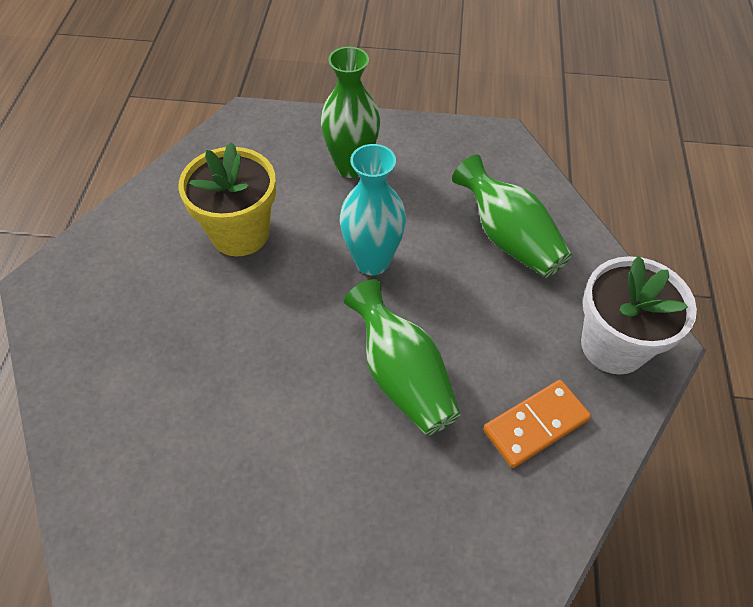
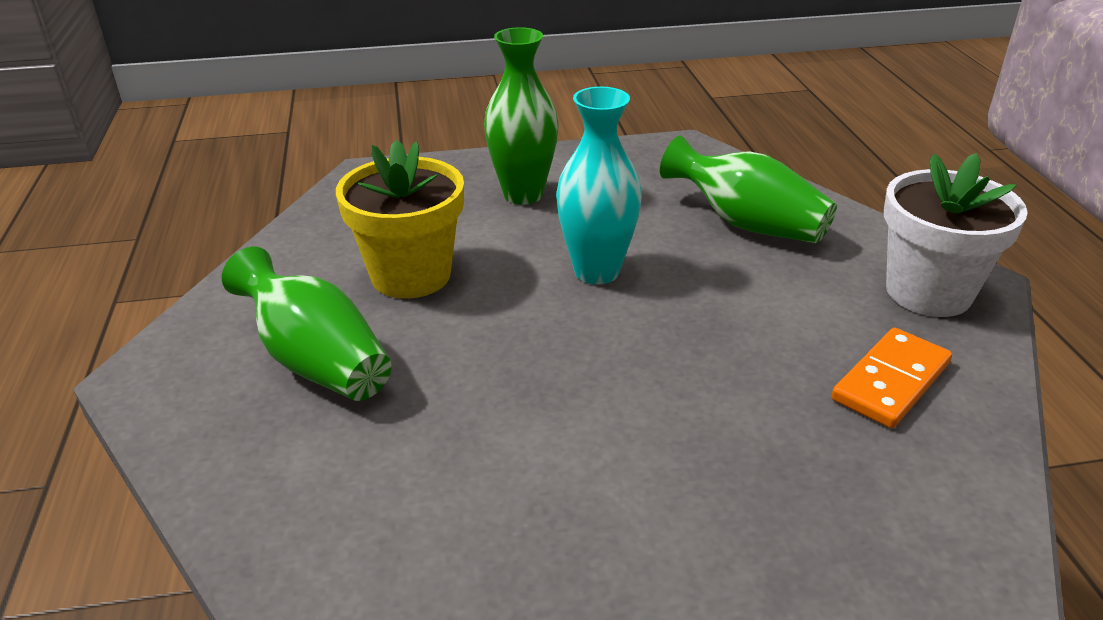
camera: 15 degrees left, 20 degrees down
(402, 376) = (697, 370): green vase -> green vase (316, 361)

